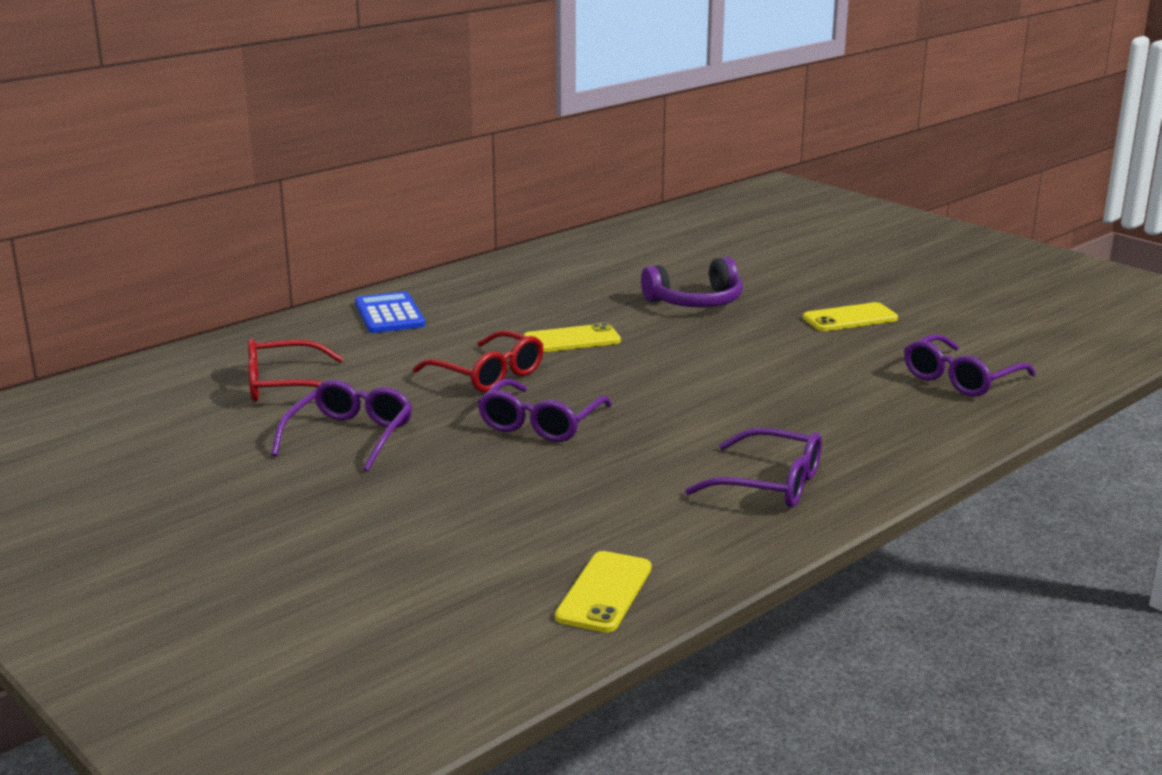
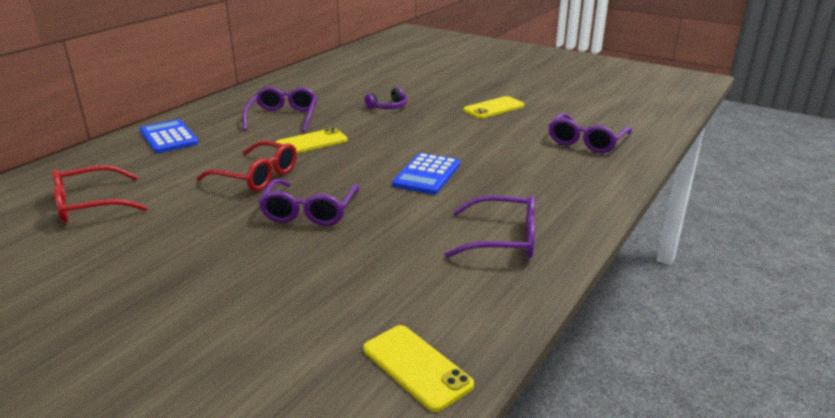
camera: 15 degrees left, 5 degrees up
(349, 437) = (153, 244): purple glasses -> purple glasses (283, 117)
(604, 592) = (416, 367): yellow phone -> yellow phone turned 45 degrees counterclockwise
(696, 302) = (388, 107): purple headphones -> purple headphones, size x0.60
(708, 397) = (426, 174): none -> blue calculator

